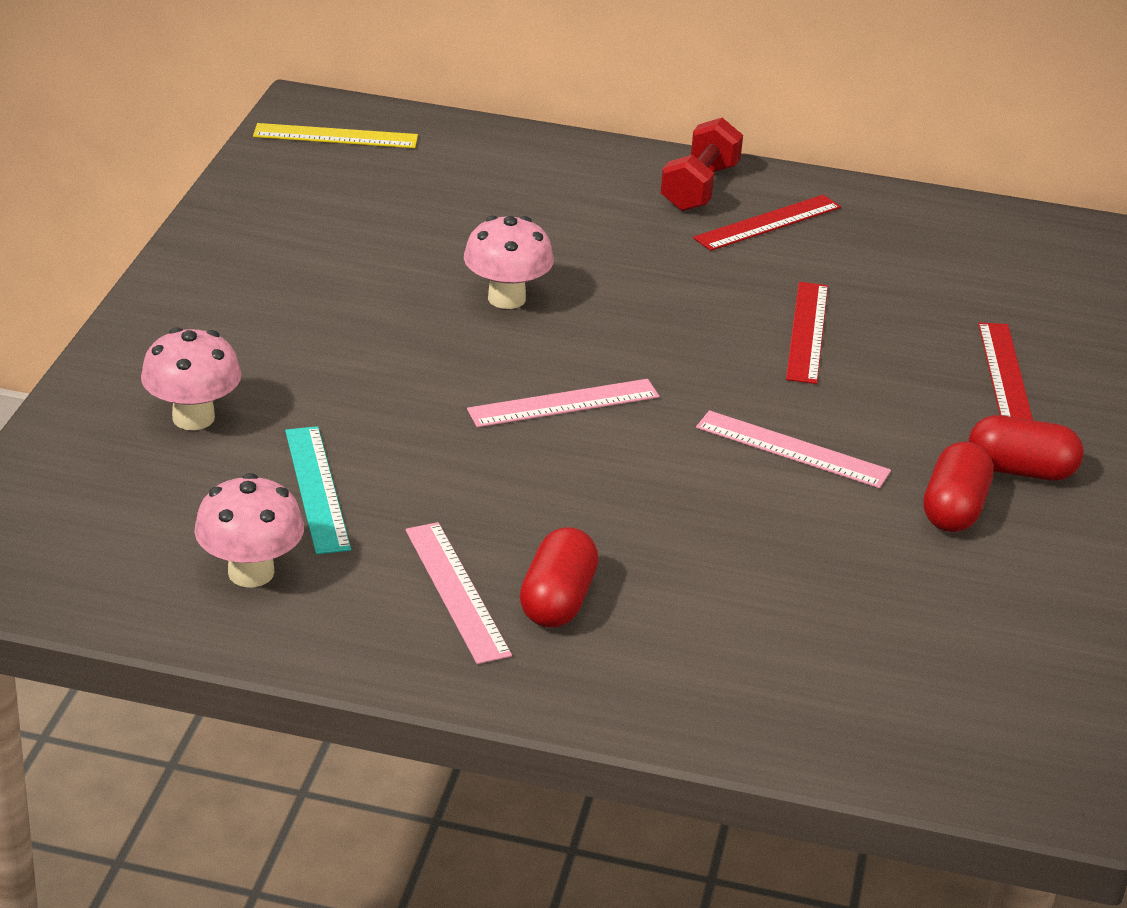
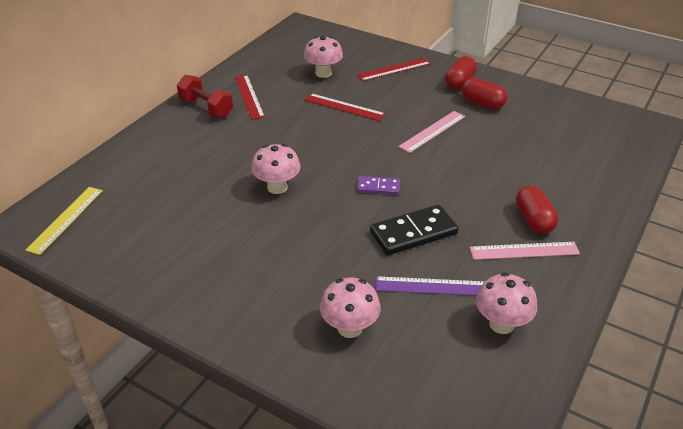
camera: 70 degrees left, 5 degrees up
(317, 489) = (431, 286): turquoise ruler -> purple ruler
(450, 456) = (413, 233): none -> black domino
(557, 600) = (533, 220): red capsule -> red capsule turned 45 degrees clockwise
(563, 403) = (378, 187): pink ruler -> purple domino
(917, 290) = (323, 73): none -> pink mushroom
(1005, 375) = (394, 69): red ruler -> red ruler turned 45 degrees counterclockwise

